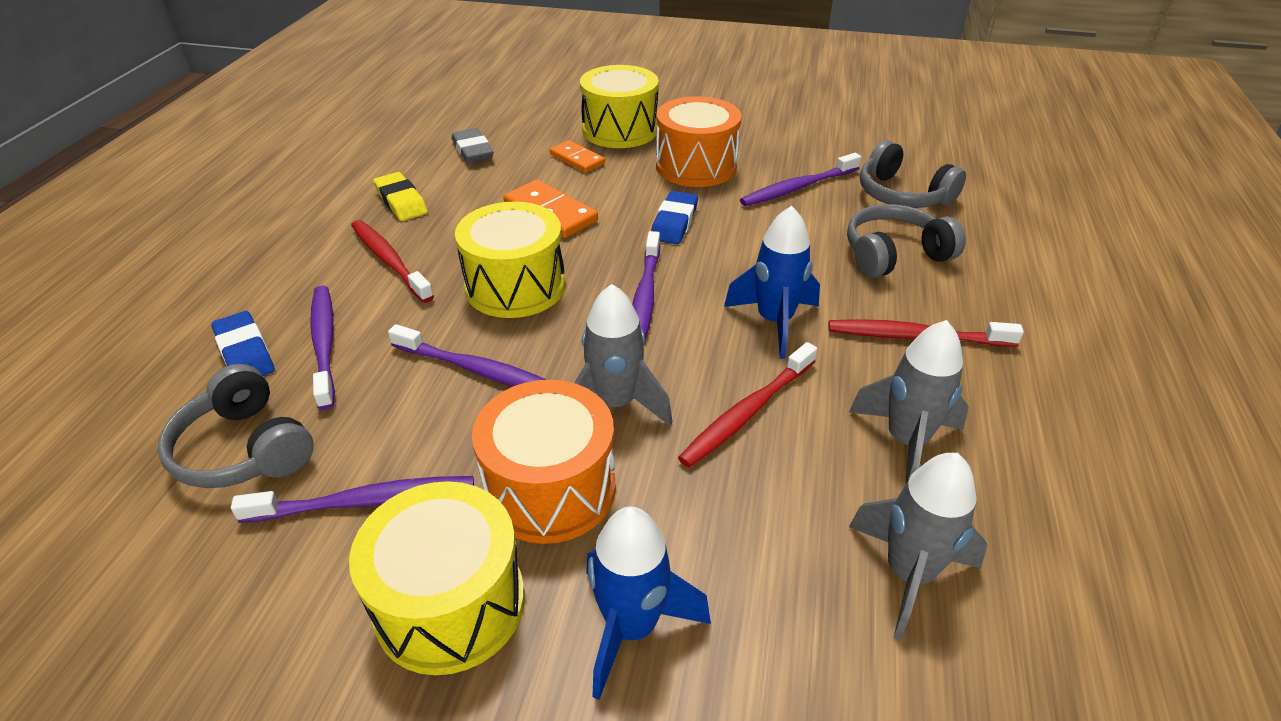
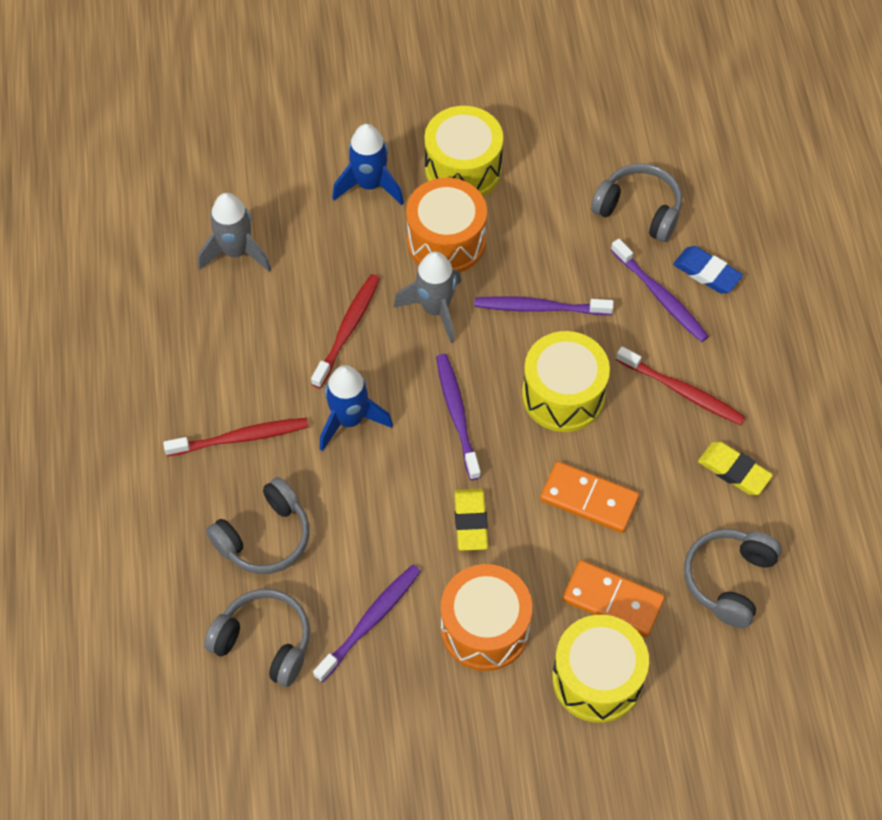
camera: 160 degrees right, 20 degrees up
(366, 502) = (543, 202): purple toothbrush -> none
(473, 150) = (729, 580): grey eraser -> grey headphones
(577, 159) = (612, 600): orange domino -> orange domino, size x1.53
(674, 222) = (471, 521): blue eraser -> yellow eraser
(906, 441) = (242, 338): grey rocket -> none

